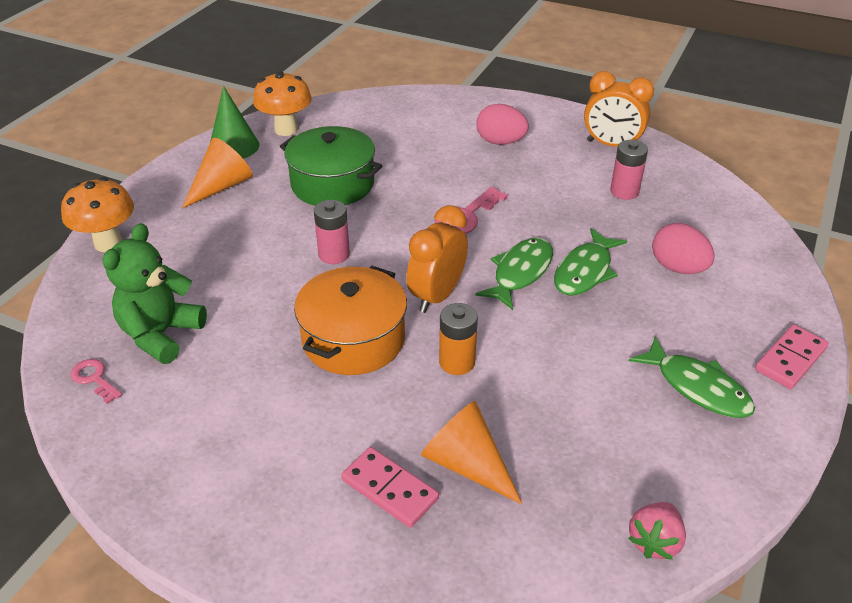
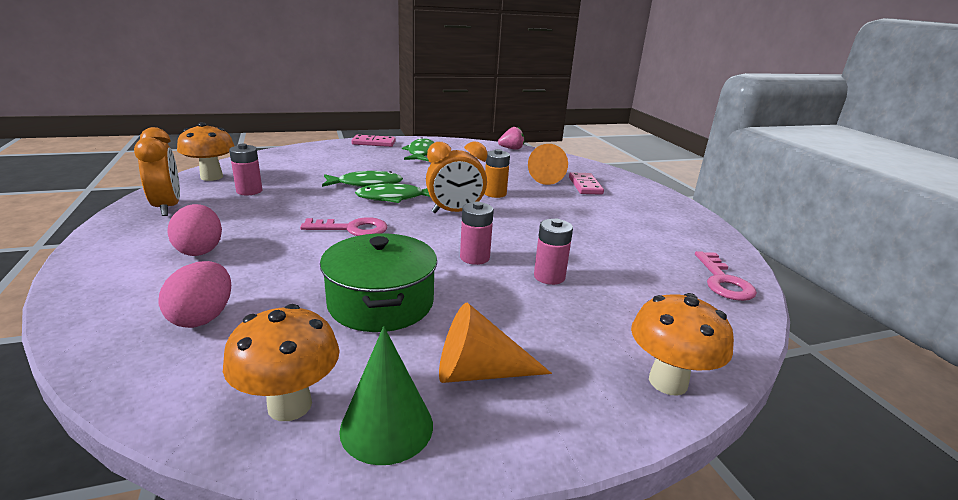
camera: 135 degrees left, 15 degrees down
(94, 379) = (723, 281): pink key -> pink key, size x1.61
(161, 334) = (657, 280): green teddy bear -> none
(255, 275) = (549, 277): none -> pink battery
(353, 339) = (531, 221): orange pot -> none
(678, 268) = (329, 167): pink egg -> pink egg (203, 317)
(691, 181) = (211, 177): none -> orange mushroom

